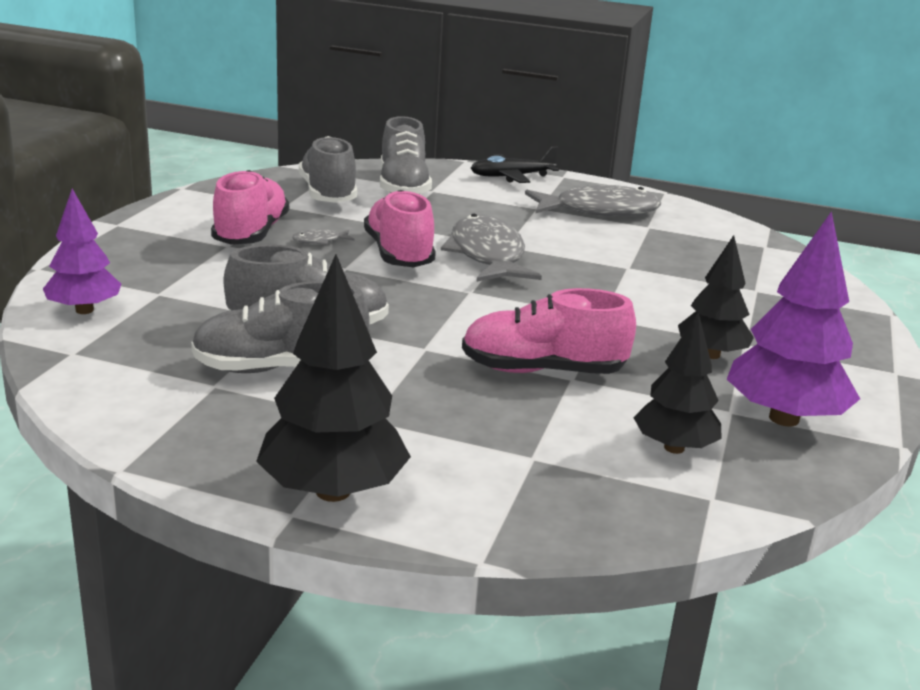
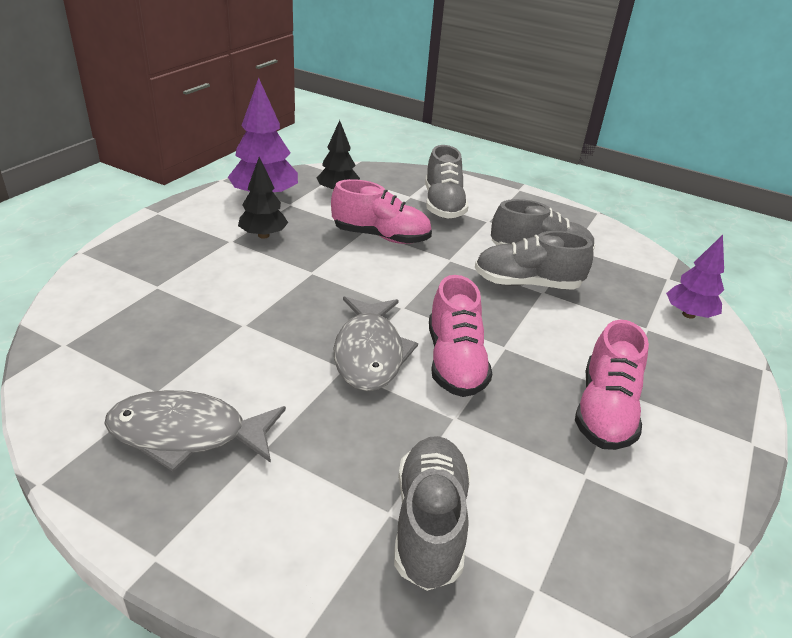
camera: 170 degrees left, 10 degrees up
(320, 241) = (532, 392): grey fish -> none
(328, 194) = (535, 506): grey shoe -> grey shoe (443, 205)
(332, 491) = (503, 194): black tree -> none
(511, 177) = (246, 558): black plane -> none

